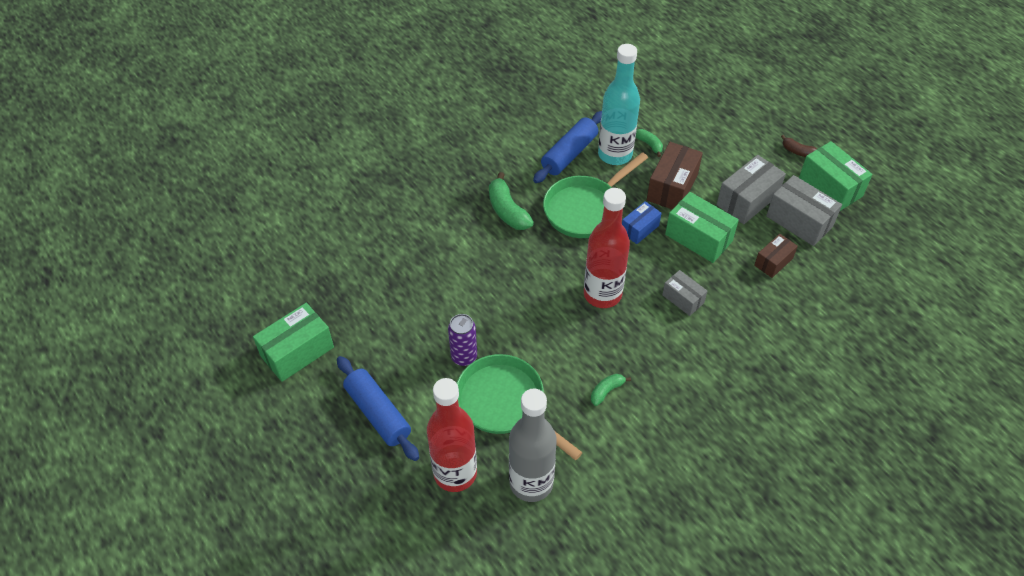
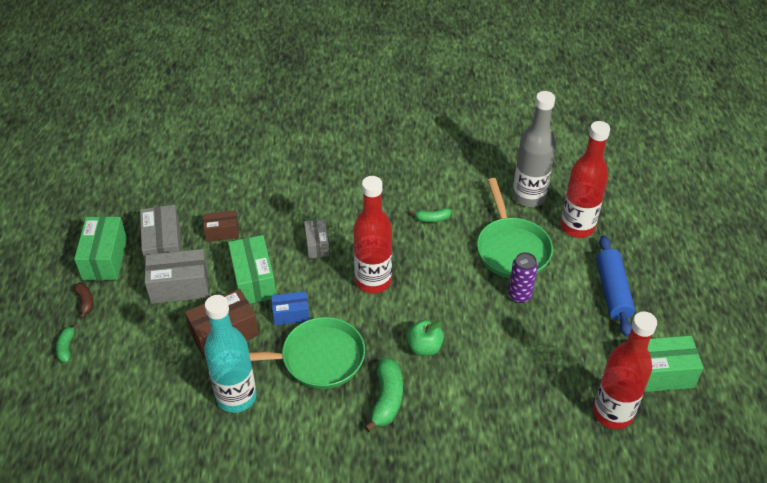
camera: 145 degrees left, 5 degrees down
(323, 296) = (612, 413): none -> red bottle
(511, 263) = (424, 347): none -> green apple
(569, 154) = (277, 424): blue rolling pin -> none
(649, 144) = (195, 388): green banana -> green banana (67, 347)

